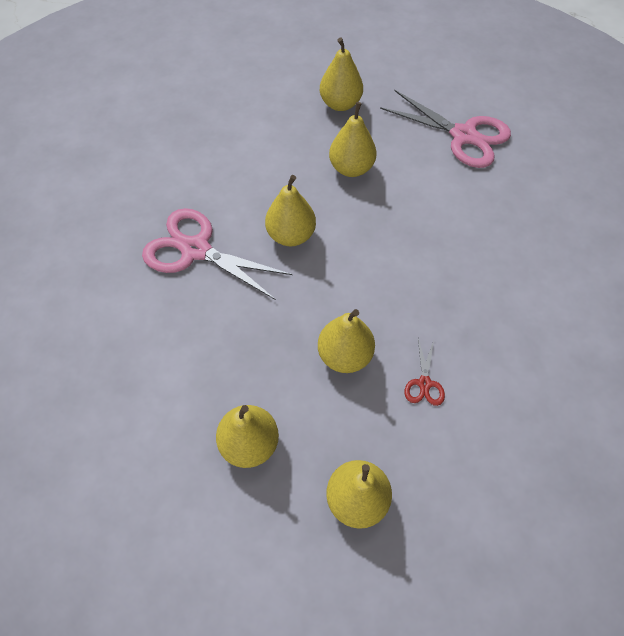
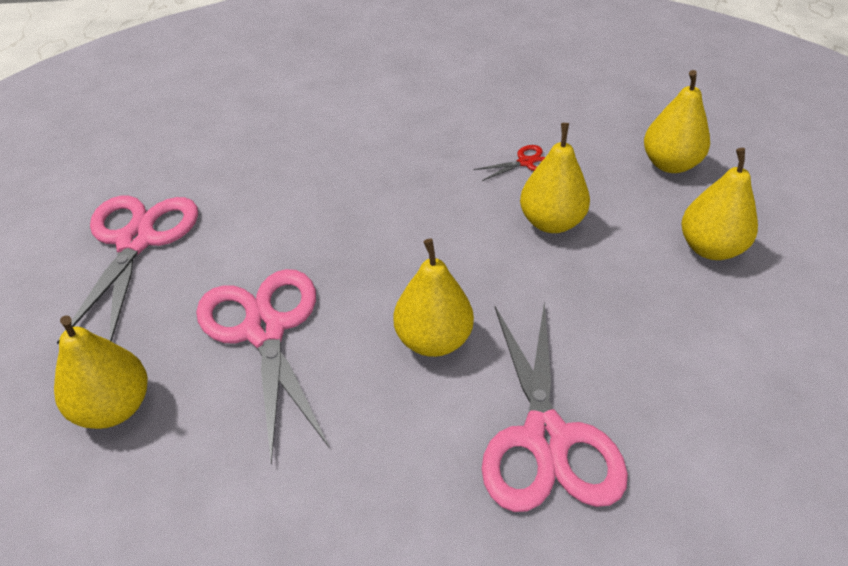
camera: 120 degrees left, 15 degrees down
(351, 168) = (264, 330): yellow pear -> pink scissors

